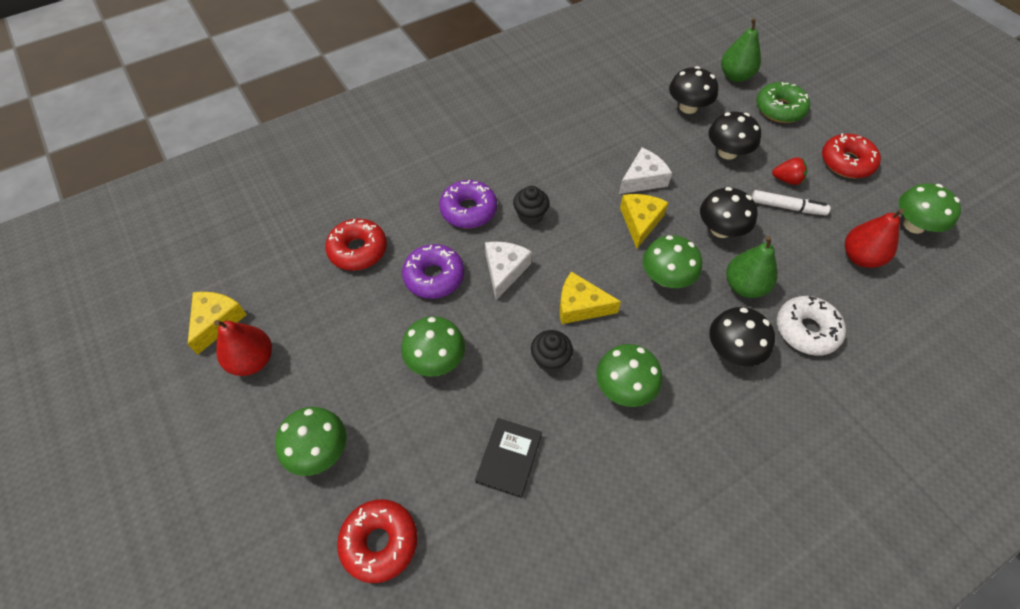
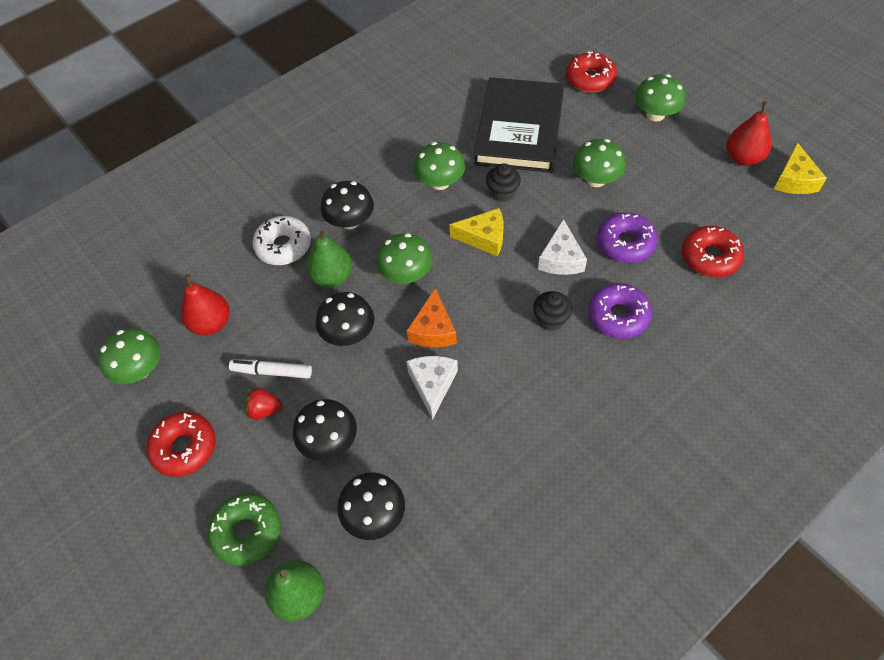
camera: 175 degrees right, 0 degrees up
(509, 458) = (519, 129): black book -> black book, size x2.23
(640, 222) = (433, 329): yellow cheese -> orange cheese
(643, 179) = (432, 385): white cheese -> white cheese turned 135 degrees clockwise

